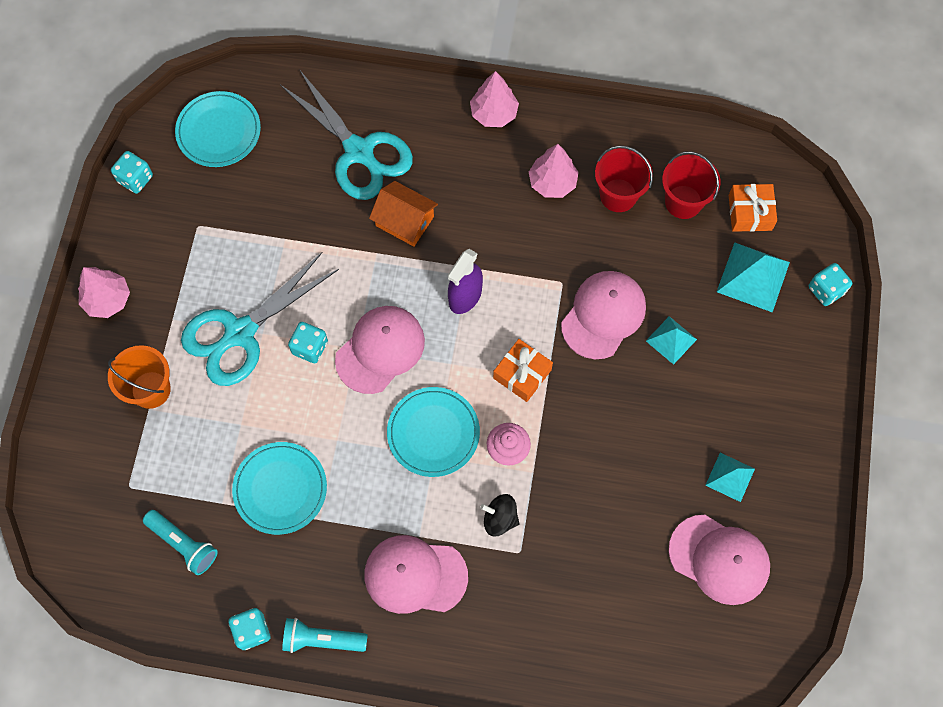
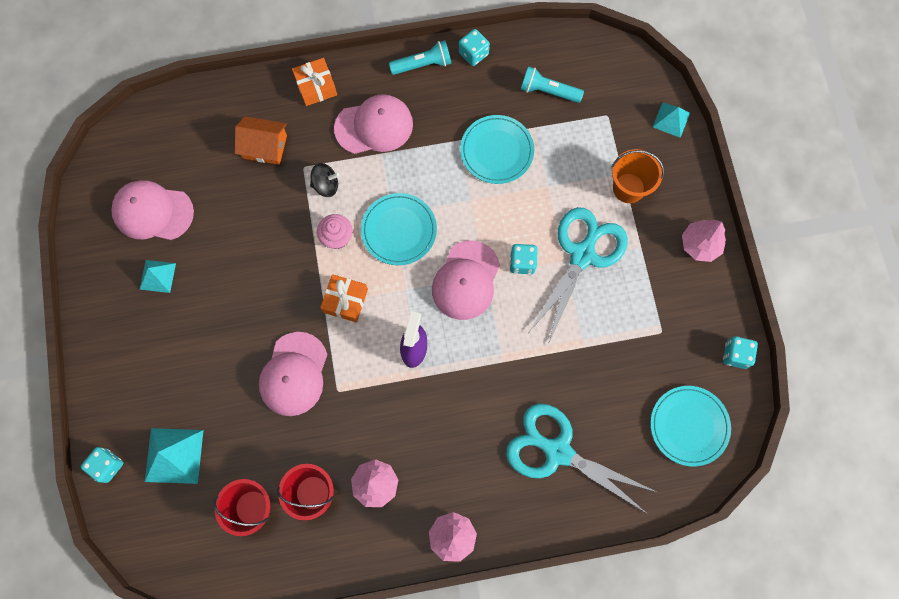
camera: 160 degrees right, 5 degrees up
(404, 221) = (491, 399): orange house -> orange house (264, 146)
(671, 340) = (231, 372): turquoise pyramid -> turquoise pyramid (671, 119)
(750, 212) = (189, 518): orange gift -> orange gift (316, 86)

